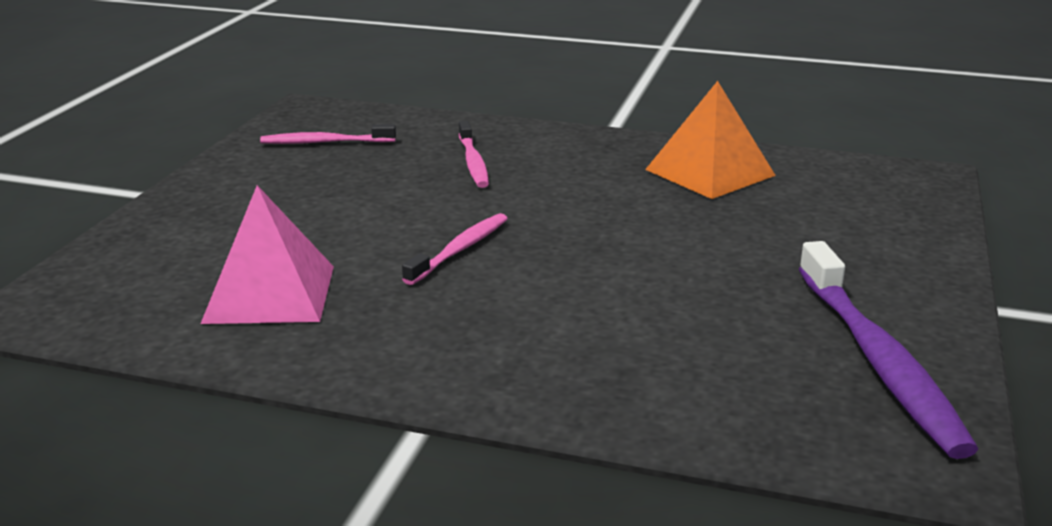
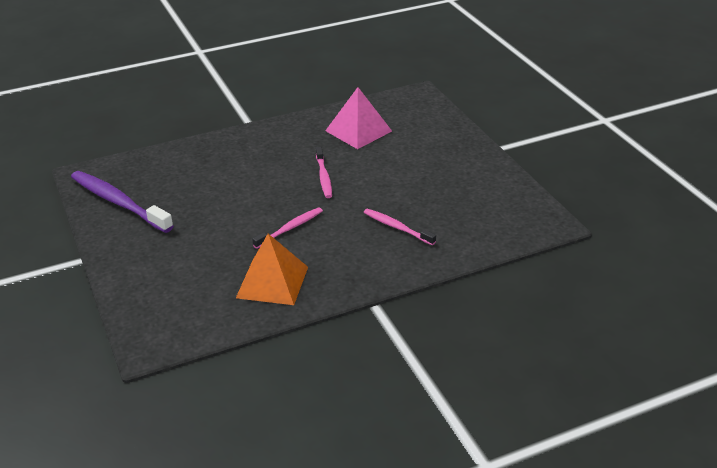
camera: 140 degrees right, 10 degrees up
(325, 142) = (488, 204): pink toothbrush -> pink toothbrush (290, 228)

